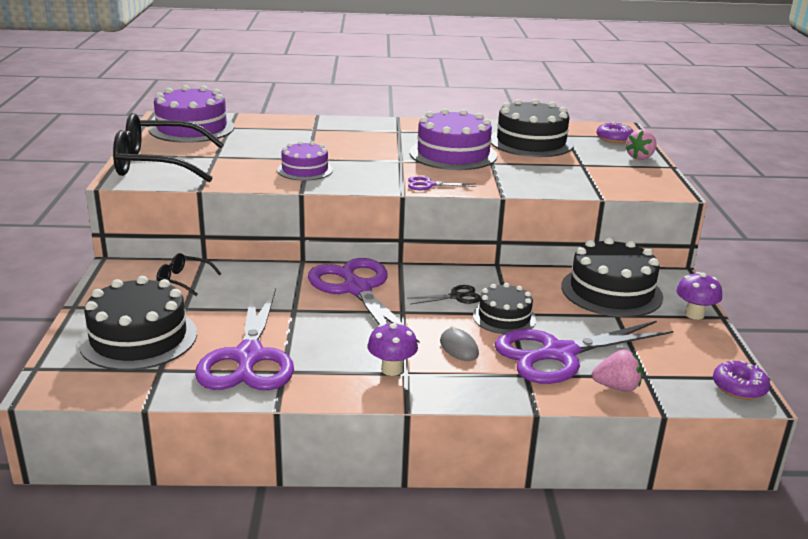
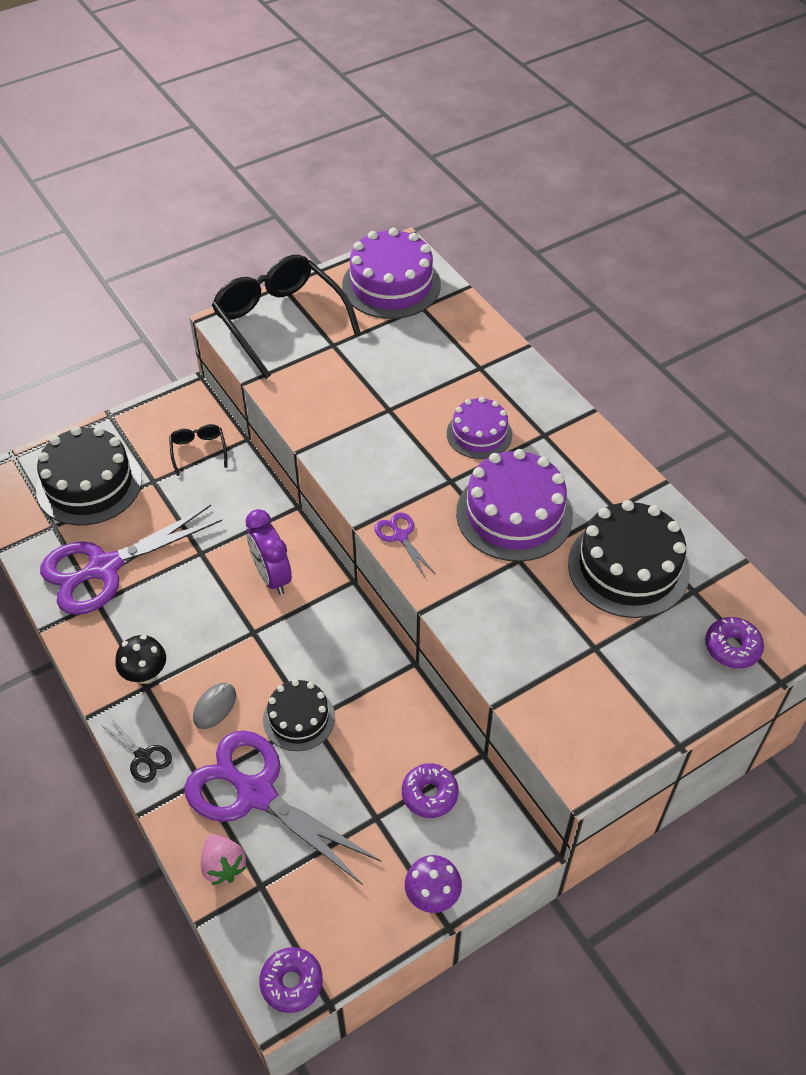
camera: 60 degrees right, 25 degrees up
(305, 170) = (356, 423): purple cake -> purple cake (479, 434)
(357, 289) = (271, 576): purple scissors -> purple clock
(392, 369) = (145, 674): purple mushroom -> black mushroom
(456, 296) = (314, 660): black scissors -> black scissors (143, 757)
(611, 291) = (429, 794): black cake -> purple donut
(640, 157) = (682, 699): pink strawberry -> none

